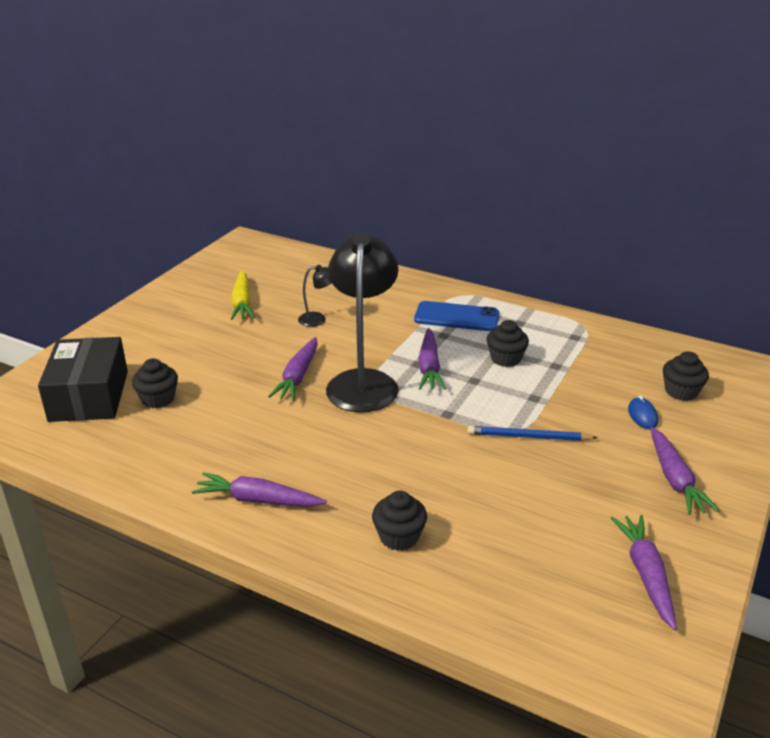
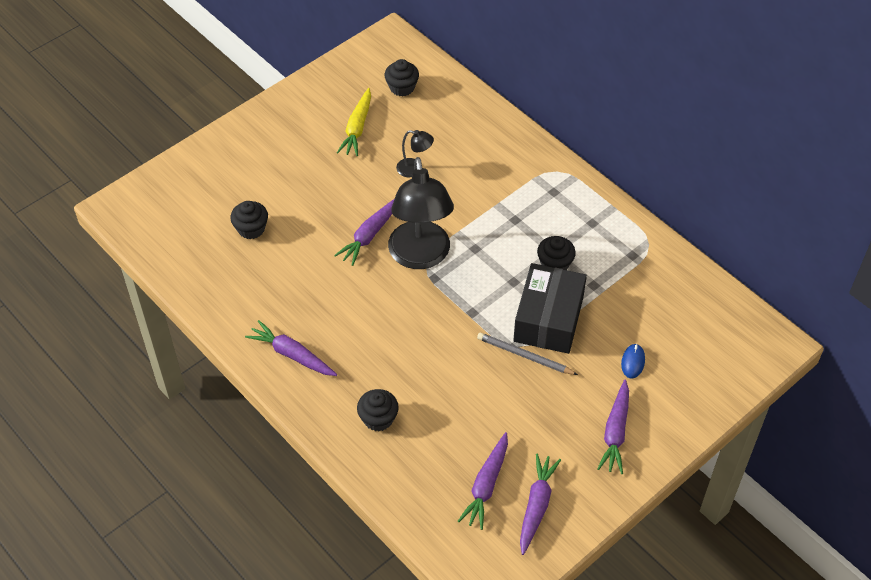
camera: 20 degrees right, 20 degrees up
(89, 396) = (200, 210): black box -> black box (548, 319)
(363, 382) = (420, 256): black lamp -> black lamp turned 150 degrees clockwise
(429, 367) = (483, 255): purple carrot -> purple carrot (486, 485)
(456, 317) = (539, 200): blue phone -> none
(528, 437) = (524, 356): blue pencil -> grey pencil
(681, 391) = (684, 346): black cupcake -> black cupcake (402, 87)

